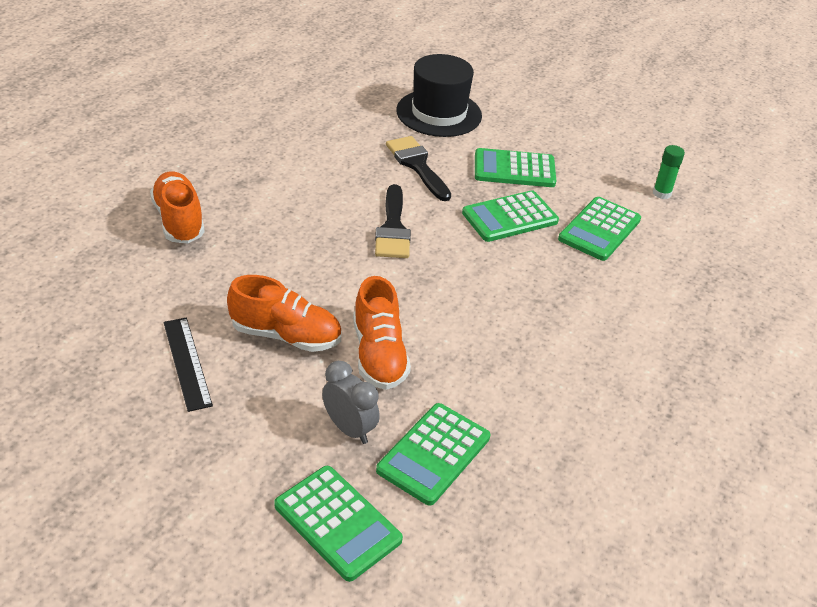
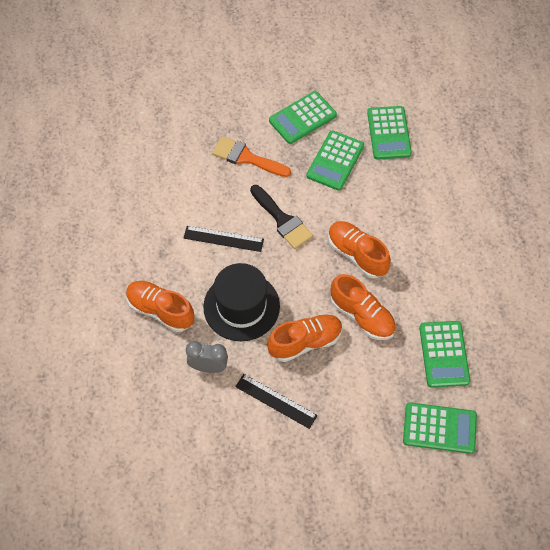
camera: 35 degrees left, 20 degrees up
(313, 207) = (223, 239): none -> black ruler
(349, 429) = (393, 373): grey clock -> grey clock (208, 367)
(417, 165) = (246, 157): black brush -> orange brush
(439, 113) = (215, 100): black hat -> black hat (241, 306)
(439, 301) = (357, 255): none -> orange shoe
(661, 193) = (396, 76): green glue stick -> none

